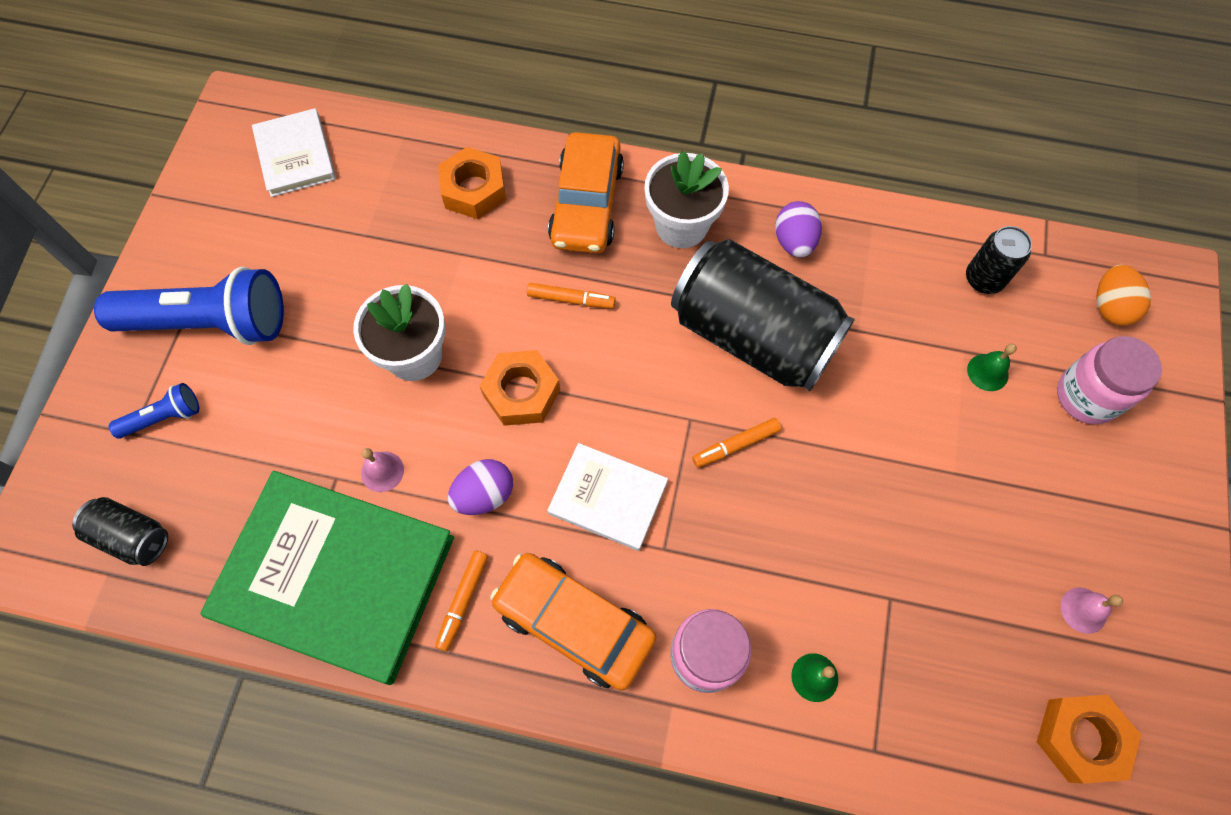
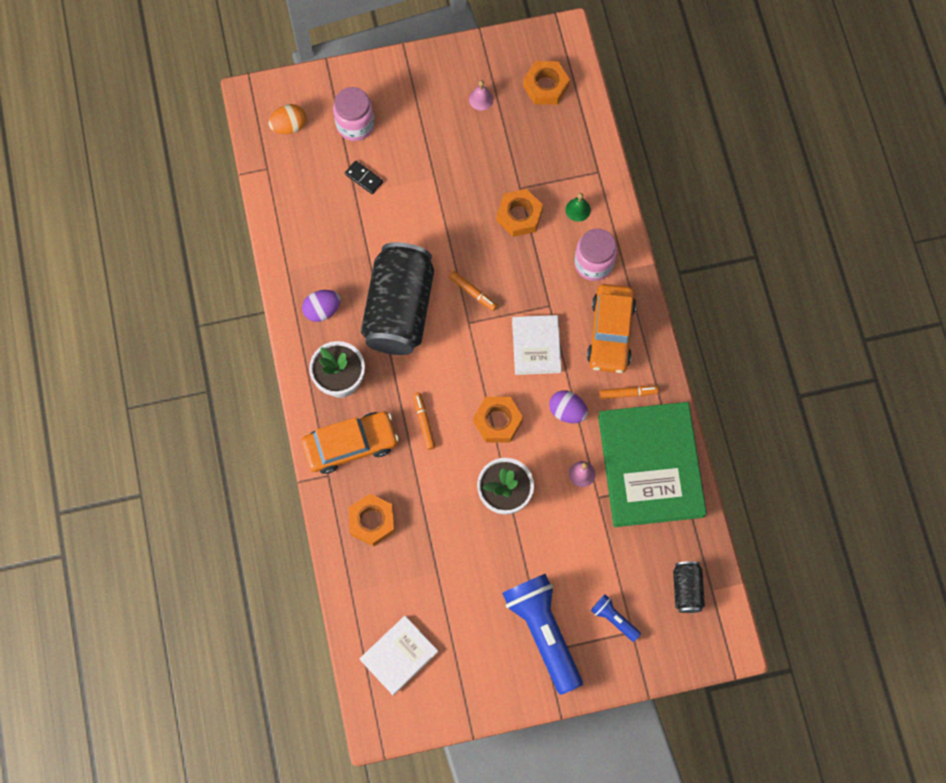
camera: 115 degrees left, 5 degrees up
(839, 573) = (519, 216): none -> orange nut
(984, 279) = (300, 197): black can -> none
(987, 372) = (364, 178): green bell -> black domino

